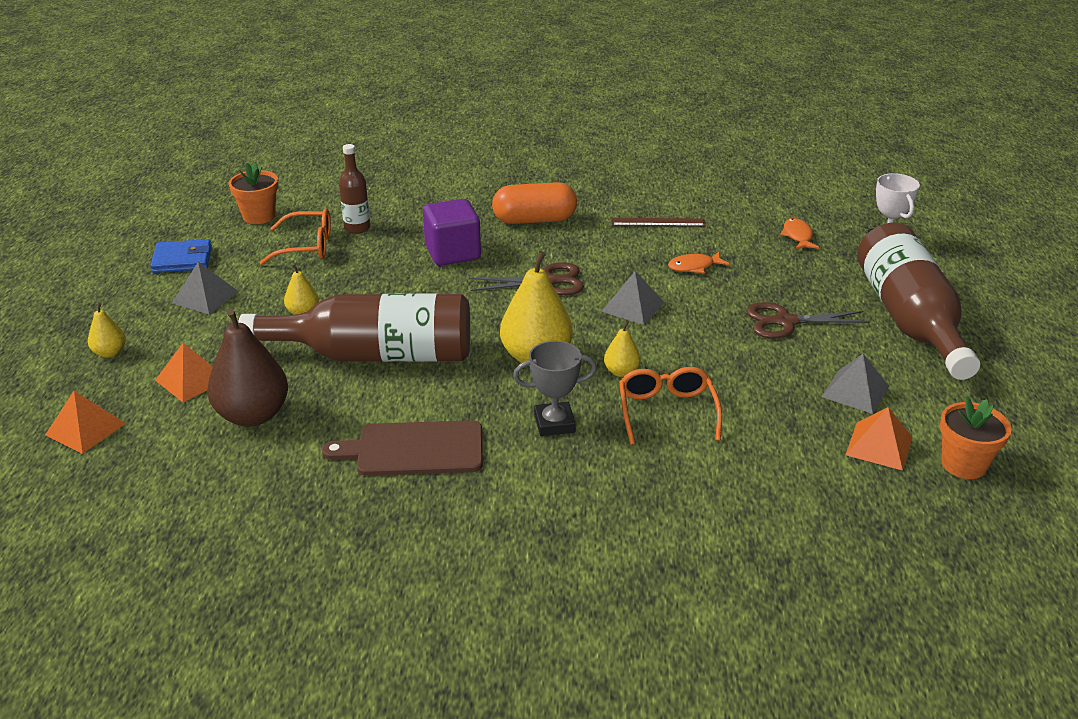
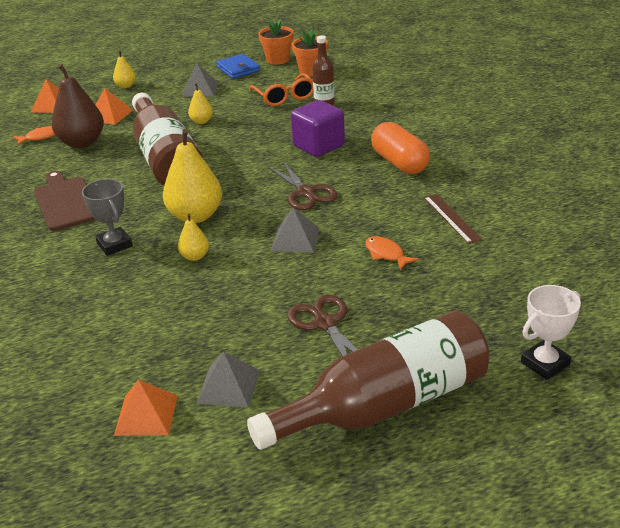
camera: 70 degrees right, 0 degrees up
(667, 412) = (149, 290): orange glasses -> none
(797, 236) = (501, 301): orange fish -> orange fish (41, 137)
(963, 464) = (136, 476): orange flower pot -> orange flower pot (277, 60)

